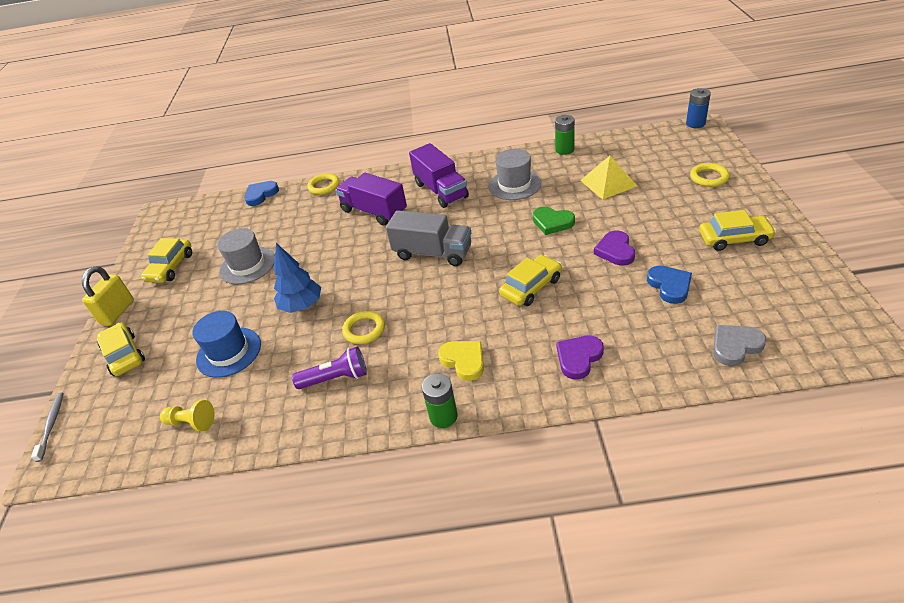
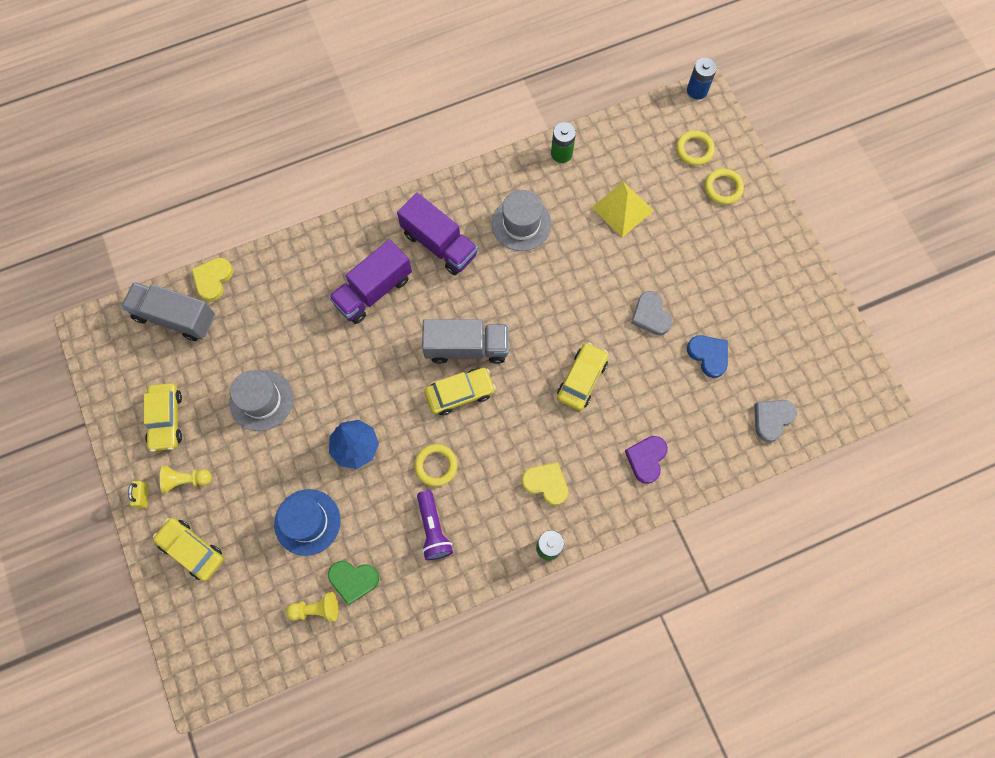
camera: 25 degrees left, 30 degrees up
(51, 425) = (170, 646): grey toothbrush -> none
(117, 312) = (143, 496): yellow padlock -> yellow padlock, size x0.56
(156, 307) = (186, 480): none -> yellow pawn
(220, 211) = (175, 317): none -> grey truck
(261, 195) = (213, 279): blue heart -> yellow heart
(324, 186) = (290, 253): yellow ring -> yellow ring (694, 149)
(336, 378) = (433, 529): purple flashlight -> purple flashlight turned 105 degrees clockwise
(374, 211) = (373, 291): purple truck -> purple truck turned 60 degrees counterclockwise
(552, 222) = (579, 281): green heart -> green heart (353, 580)
(615, 251) = (650, 315): purple heart -> grey heart
(734, 239) = (757, 281): yellow car -> yellow car (460, 393)

